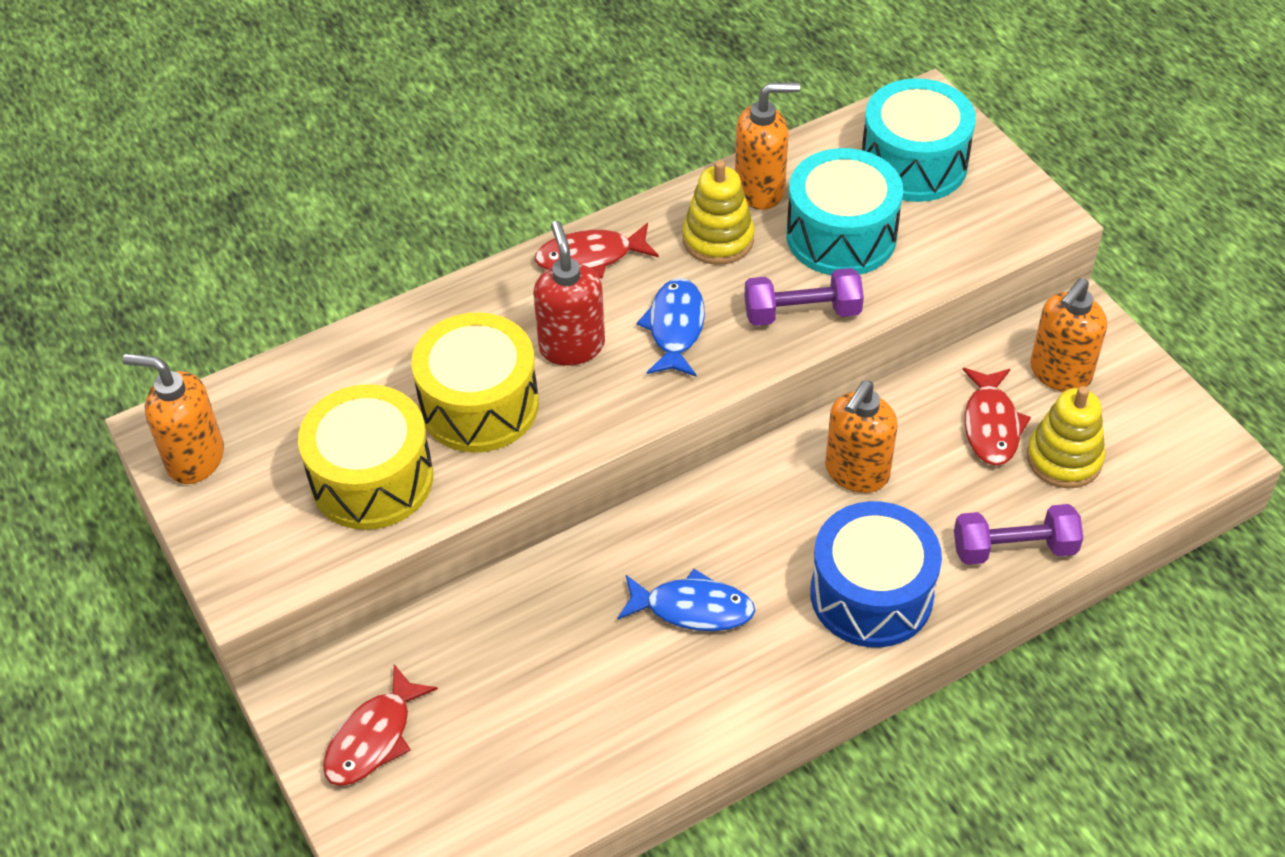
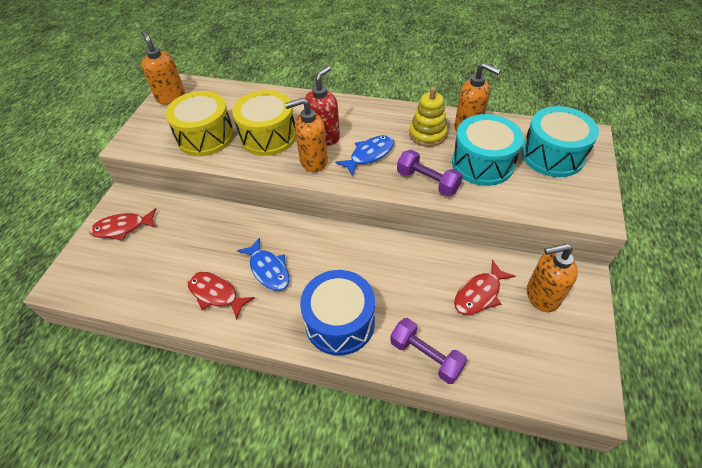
camera: 45 degrees right, 0 degrees up
(590, 257) = (371, 112): red fish -> red fish (216, 294)
(856, 472) = (394, 268): orange soap dispenser -> orange soap dispenser (313, 161)
(1064, 458) = (499, 336): yellow stacking toy -> none

